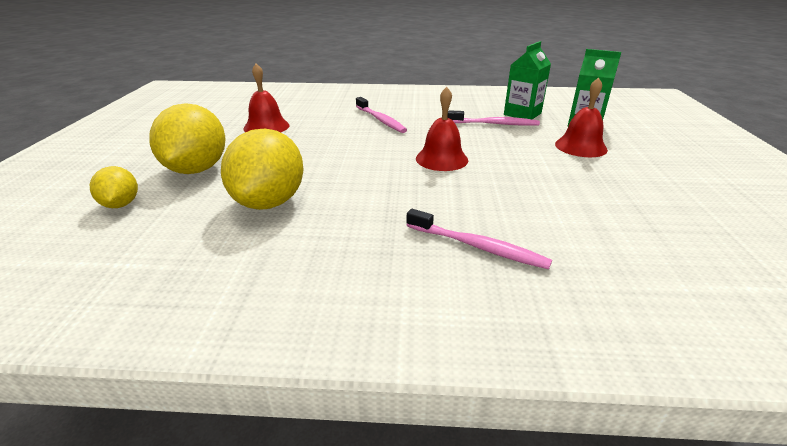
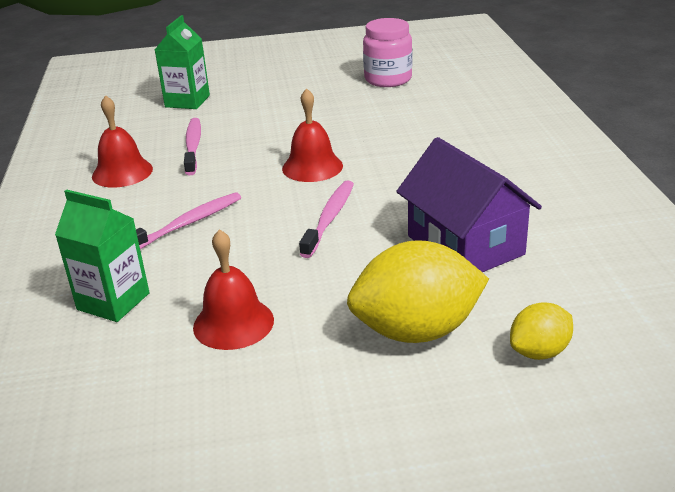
camera: 100 degrees left, 0 degrees up
(269, 202) = (465, 245): yellow lemon -> purple house
(478, 246) = (471, 137): pink toothbrush -> pink toothbrush (329, 218)
(522, 114) = (153, 133): green carton -> green carton (113, 301)
(580, 146) = (255, 104): red bell -> red bell (122, 172)
(668, 219) = (388, 79): none -> pink jar

